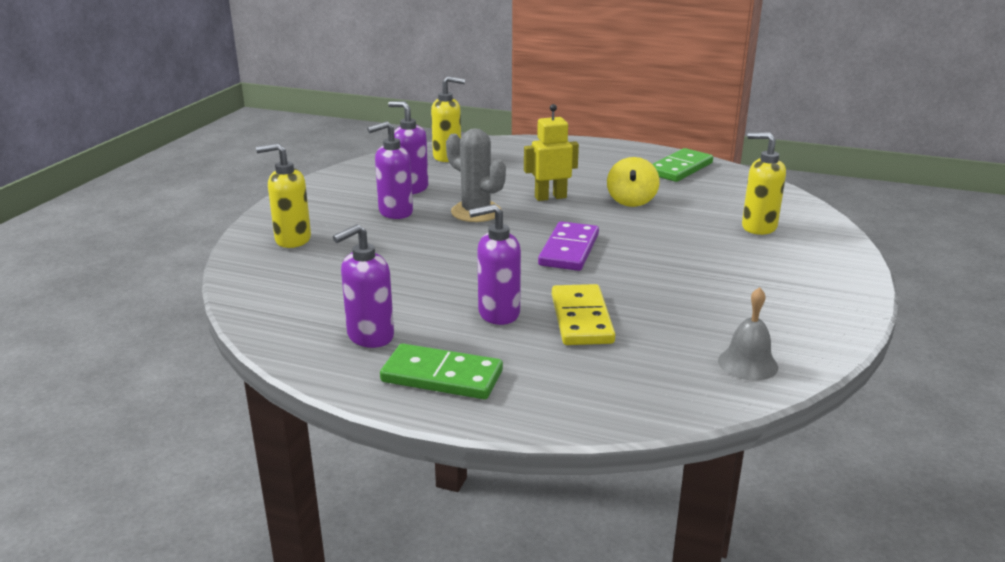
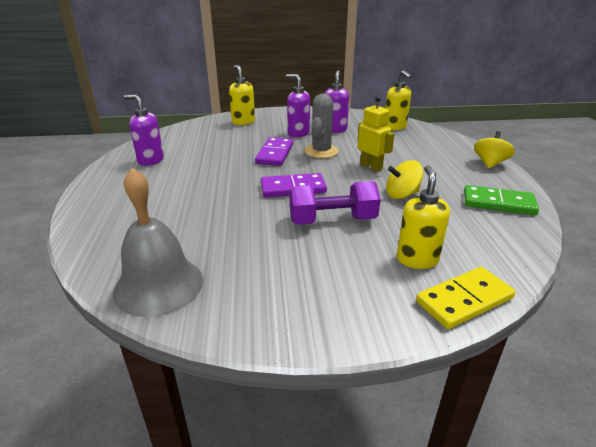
camera: 65 degrees right, 5 degrees up
(442, 376) = (115, 185): green domino -> none
(451, 240) = (275, 154): none -> purple domino
(498, 313) = (191, 185): purple soap dispenser -> none
(581, 319) = (197, 210): yellow domino -> yellow domino (464, 300)
(595, 146) = (490, 163): none -> yellow spinning top
(663, 246) = (332, 220): none -> purple dumbbell
(747, 363) = (159, 285): grey bell -> grey bell, size x1.87

